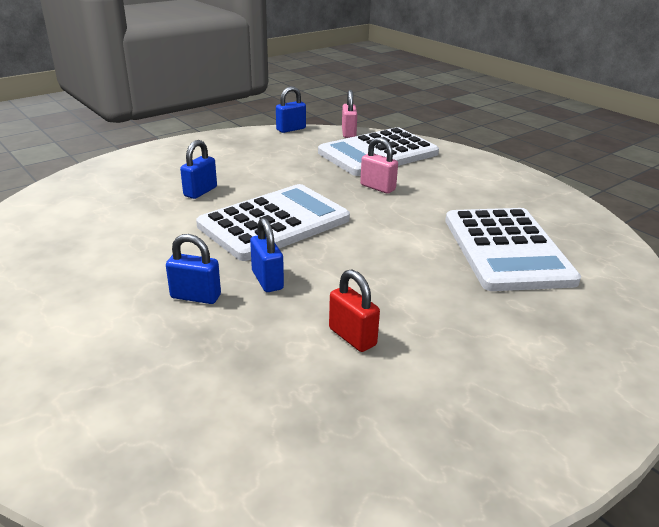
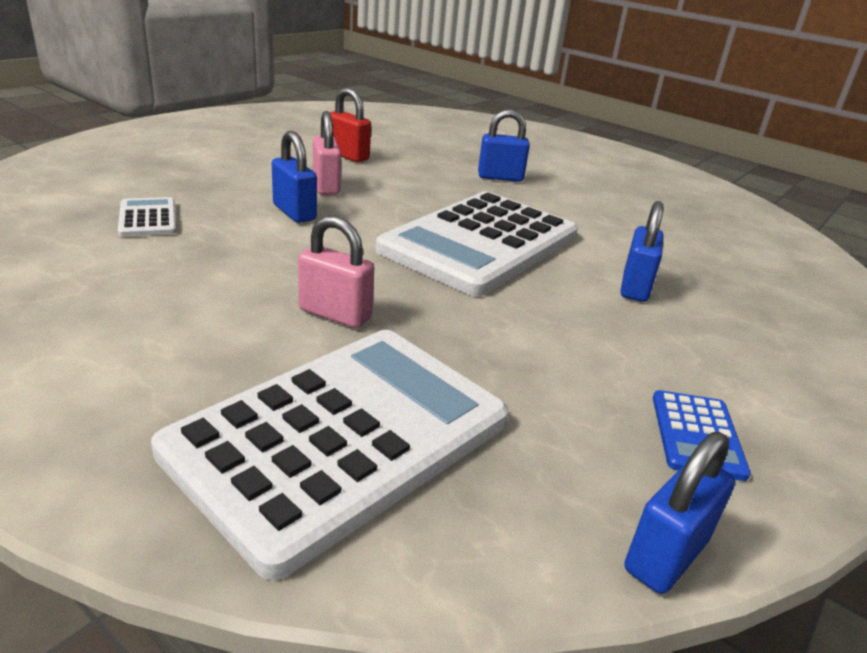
camera: 165 degrees right, 0 degrees up
(248, 145) = (697, 435): none -> blue calculator
(267, 280) = (444, 188): blue padlock -> blue padlock (294, 212)
(348, 133) = (457, 556): pink padlock -> pink padlock (326, 186)
(506, 249) = (148, 218): white calculator -> white calculator, size x0.41

